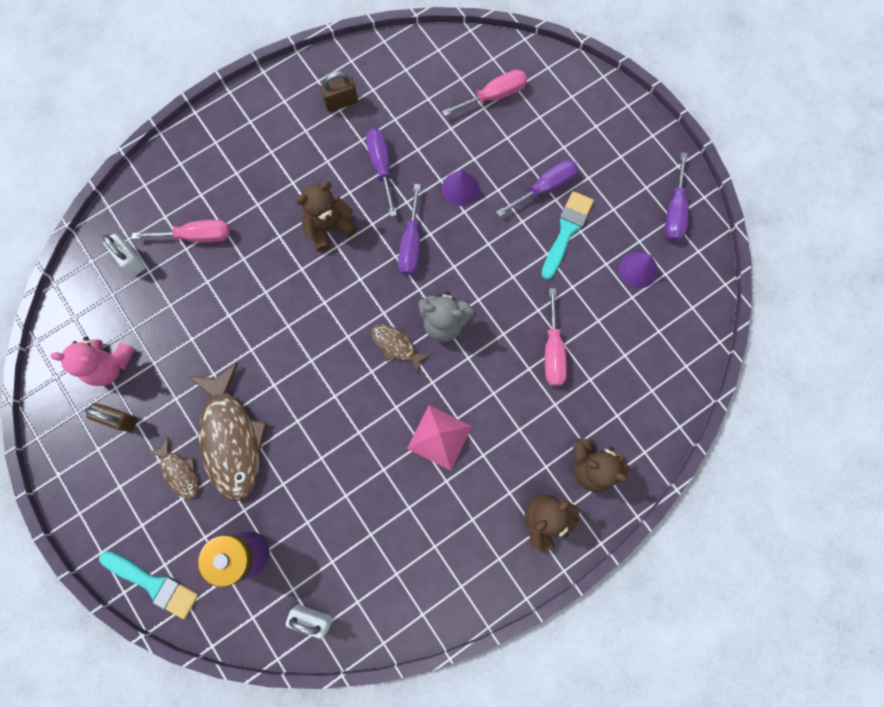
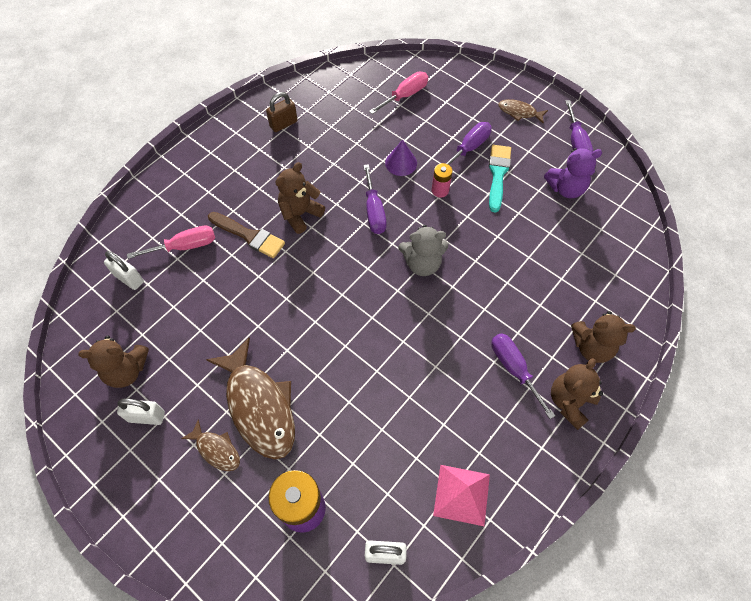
camera: 15 degrees left, 15 degrees down
(110, 365) = (127, 370): pink teddy bear -> brown teddy bear
(120, 419) = (146, 416): brown padlock -> white padlock
(154, 584) = (215, 565): turquoise brush -> none
(267, 240) = (249, 236): none -> brown brush
(381, 167) = (331, 161): purple screwdriver -> purple screwdriver (514, 369)
(396, 345) = (387, 291): brown fish -> brown fish (519, 112)
(439, 437) = (450, 356): pink pyramid -> pink pyramid (462, 495)
(493, 236) = (440, 190): none -> pink battery
(553, 351) = (522, 264): pink screwdriver -> none
(638, 269) = (566, 188): purple cone -> purple teddy bear

